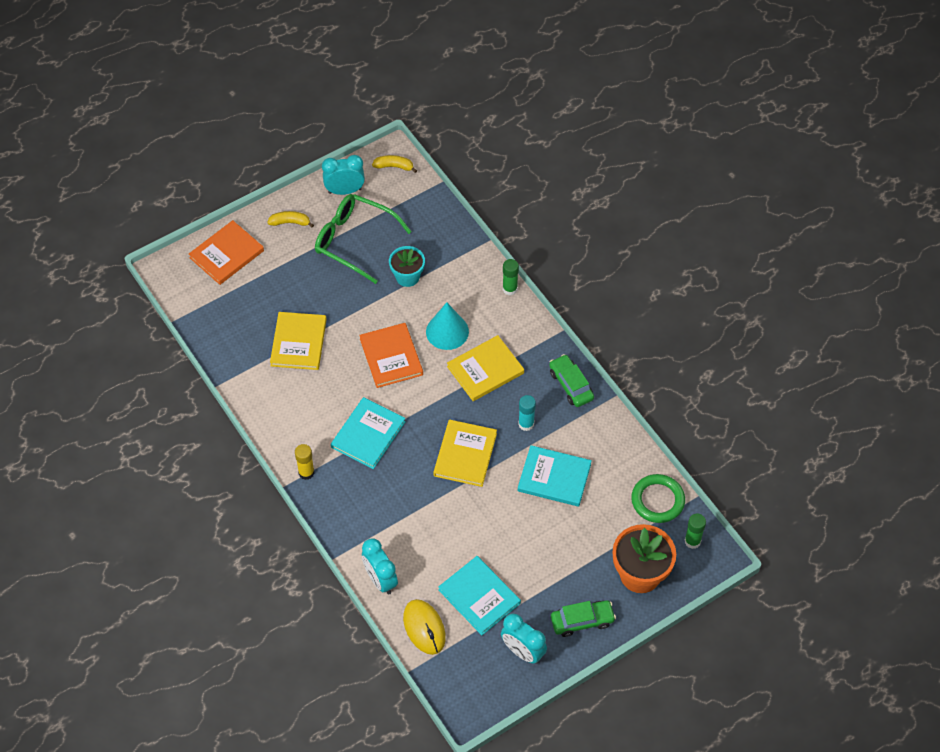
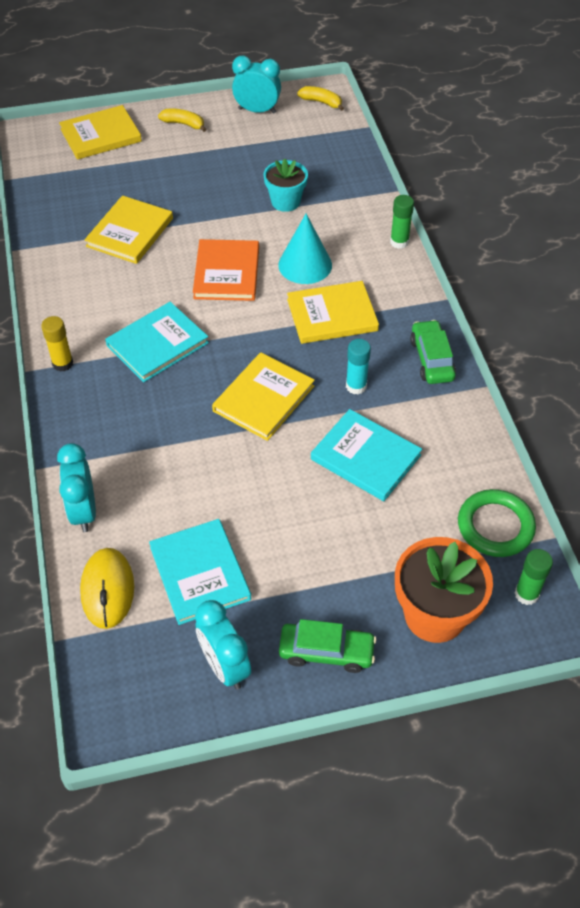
camera: 20 degrees right, 5 degrees down
(226, 254) = (101, 135): orange book -> yellow book
(354, 241) = (244, 156): green glasses -> none

